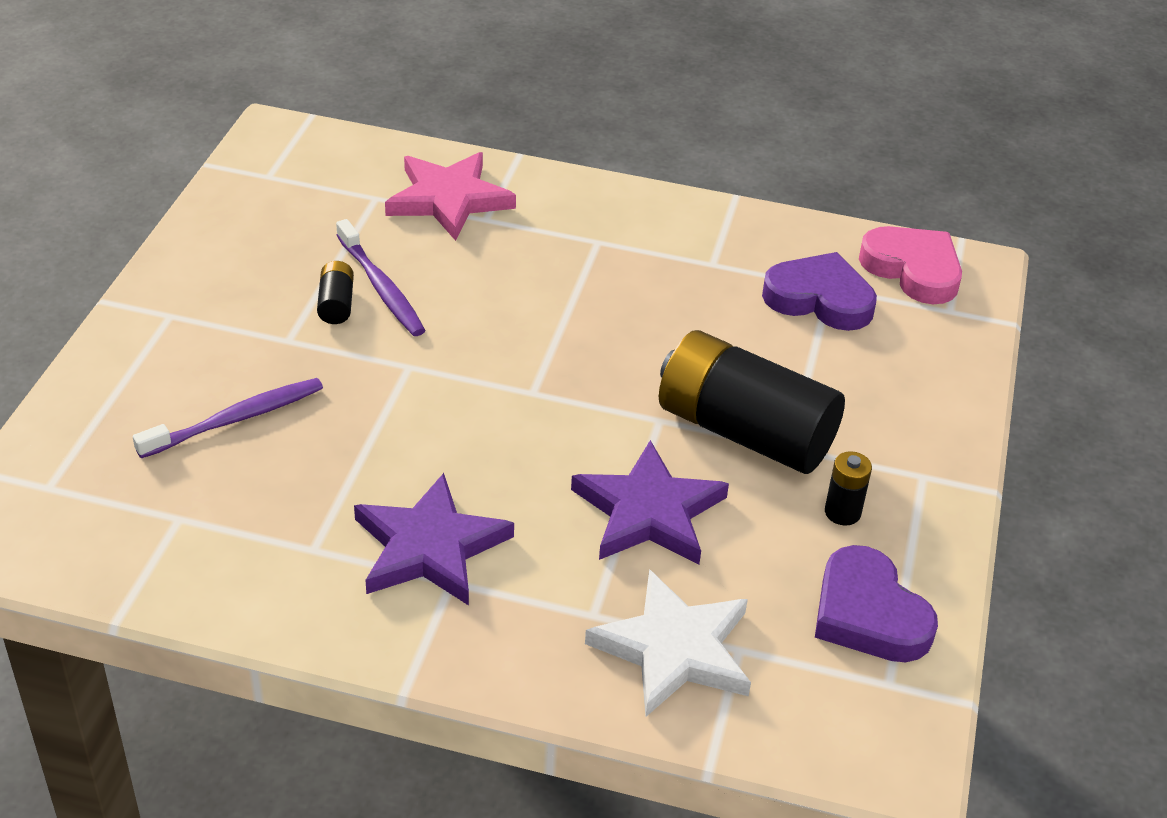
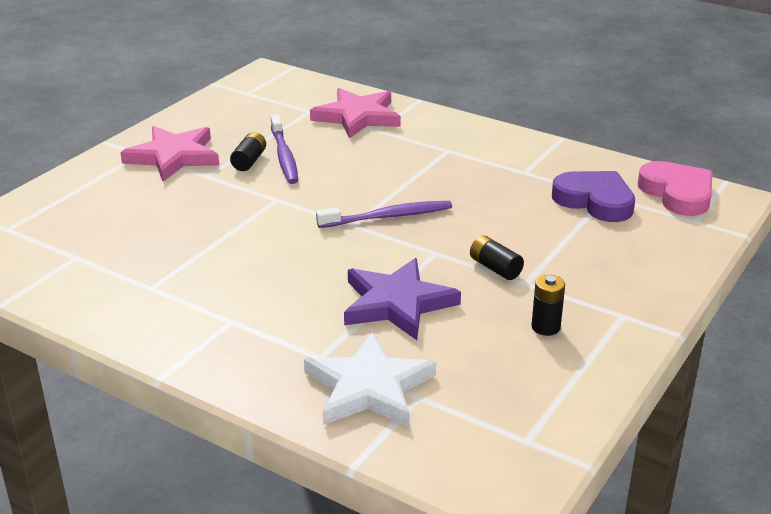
camera: 20 degrees right, 10 degrees down
(223, 314) = (173, 157): none -> pink star
(236, 419) = (146, 211): purple toothbrush -> purple toothbrush (388, 217)
(429, 547) = (229, 298): purple star -> none
(744, 431) = (495, 268): black battery -> black battery, size x0.40
(868, 614) = (533, 393): purple heart -> none

